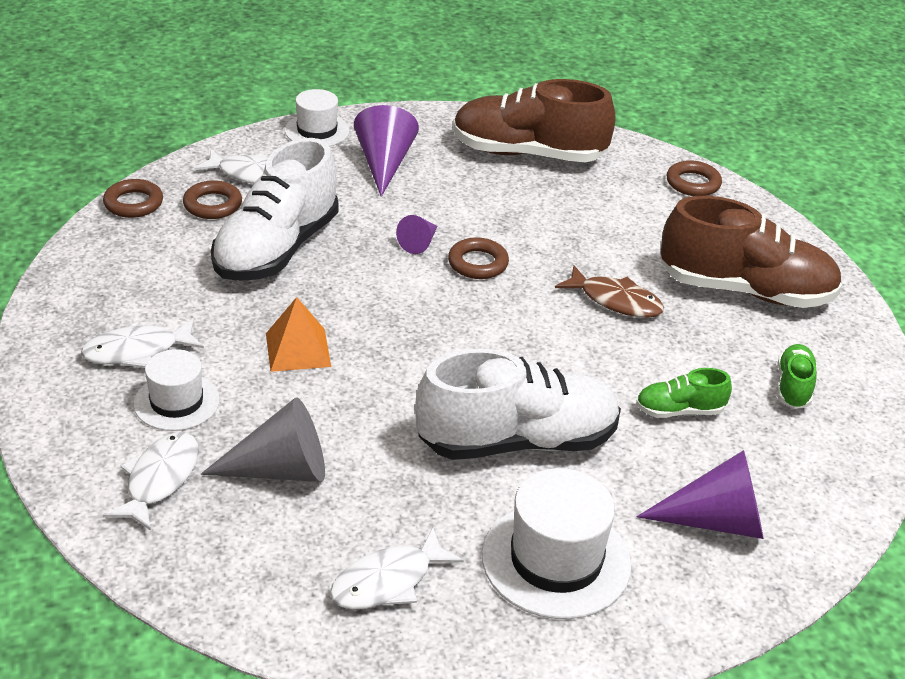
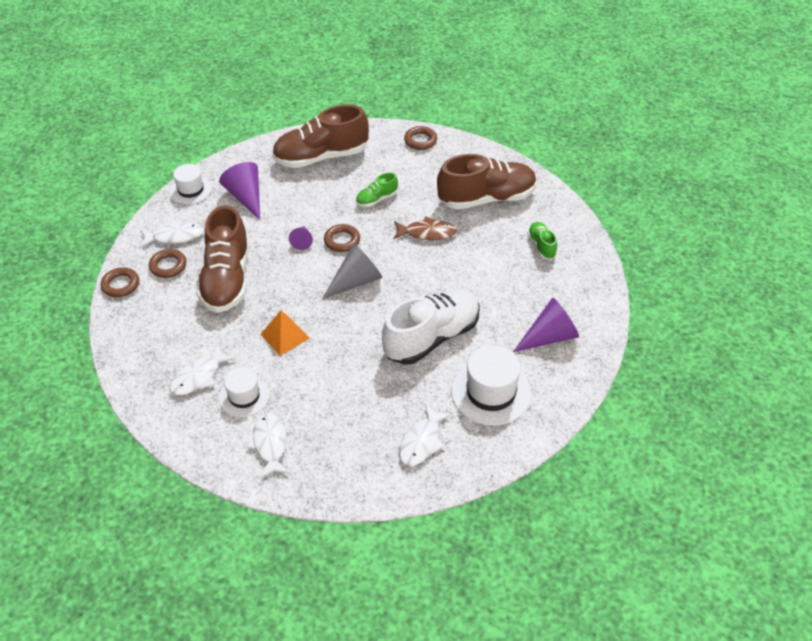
camera: 25 degrees left, 10 degrees up
(276, 249) = (227, 279): white shoe -> brown shoe
(280, 470) = (327, 409): grey cone -> grey cone (356, 281)
(679, 411) = (497, 284): green shoe -> green shoe (377, 199)

